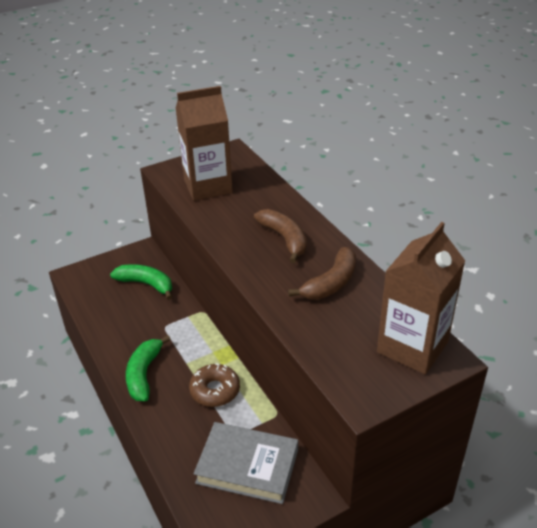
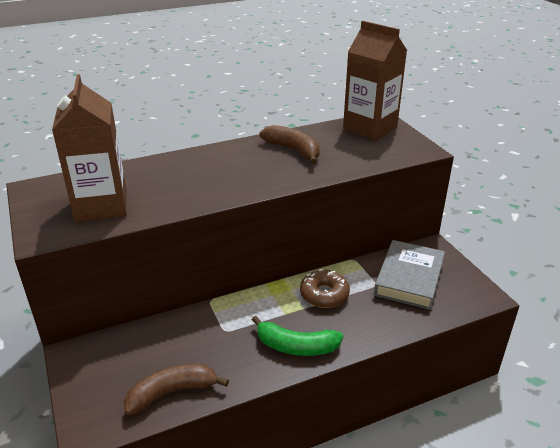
camera: 85 degrees left, 5 degrees down
(146, 284) = (144, 348): green banana -> none
(284, 239) = (224, 166): brown banana -> brown banana (172, 392)

